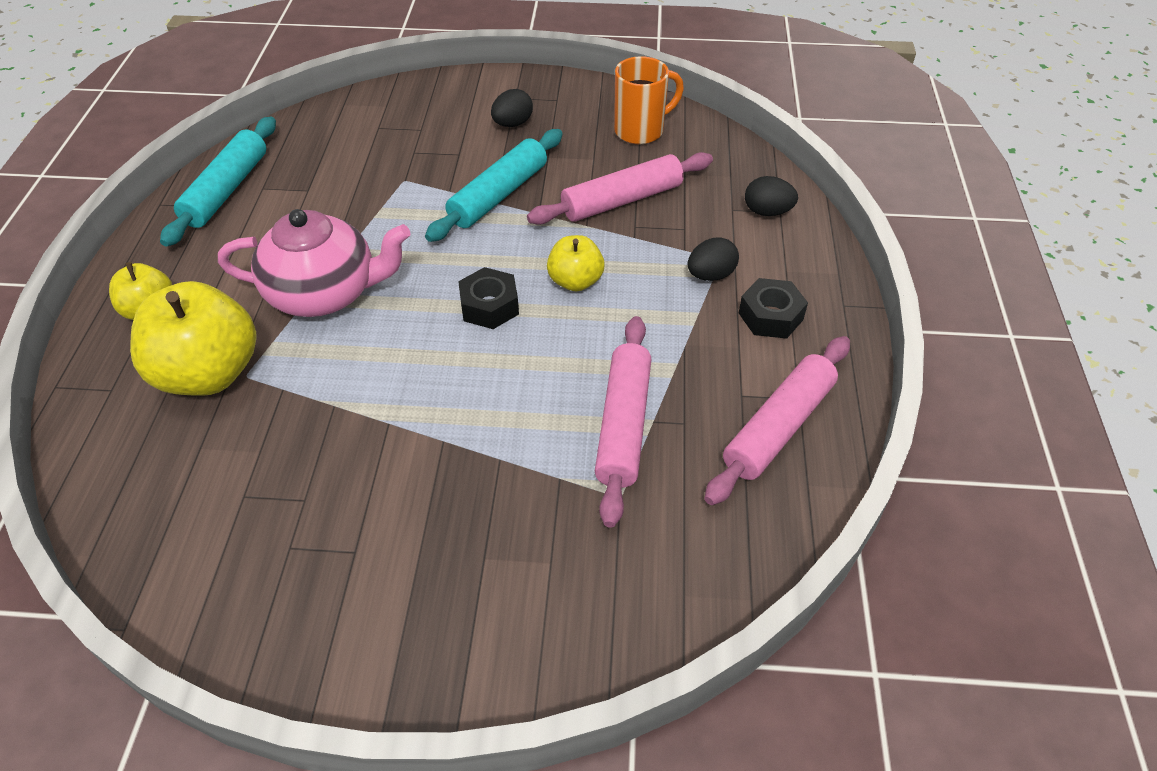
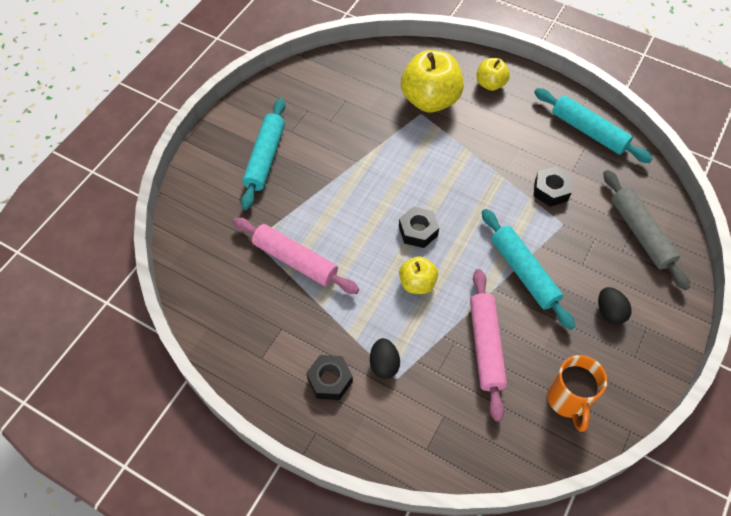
camera: 115 degrees right, 10 degrees up
(325, 293) = (468, 157): pink teapot -> none
(352, 201) = (551, 190): none -> black nut
(387, 121) = (640, 233): none -> grey rolling pin
(438, 563) = (265, 158): none -> turquoise rolling pin
(767, 212) = (430, 439): black egg -> none
(778, 427) = (248, 335): pink rolling pin -> none

